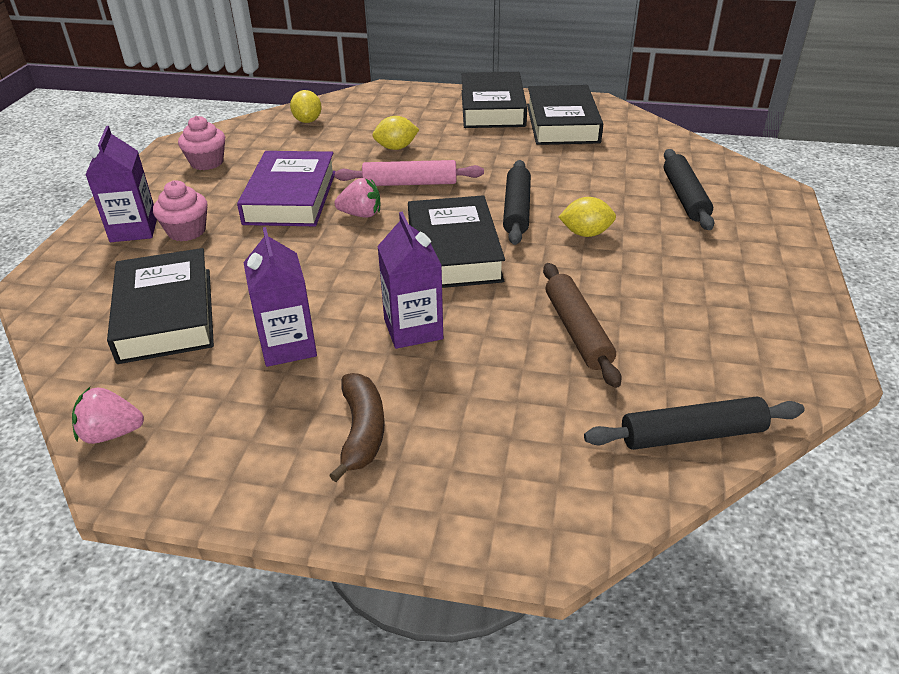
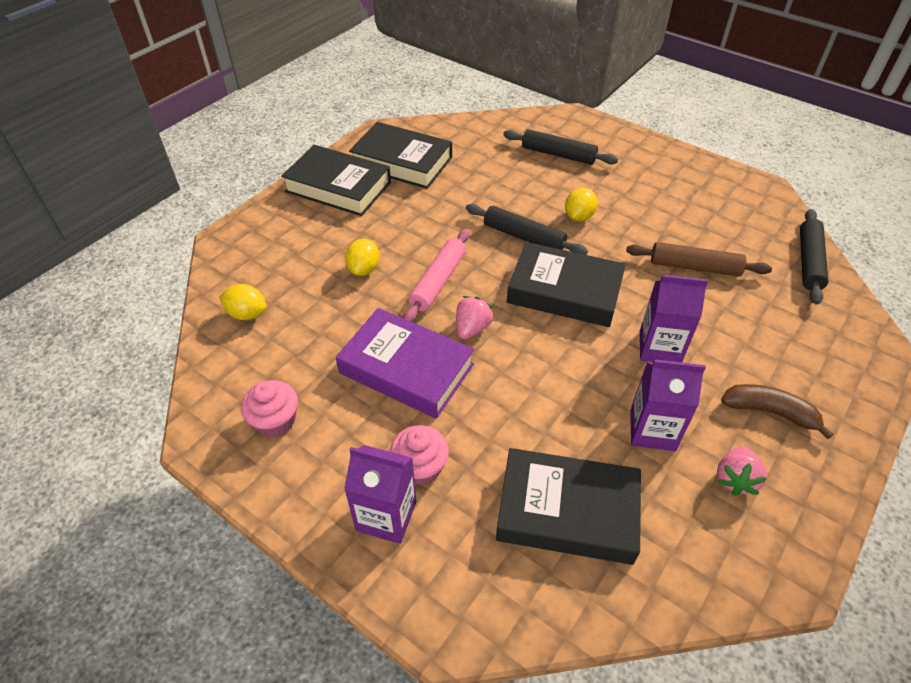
camera: 65 degrees left, 10 degrees up
(111, 433) = (732, 581): pink strawberry -> pink strawberry (735, 479)

